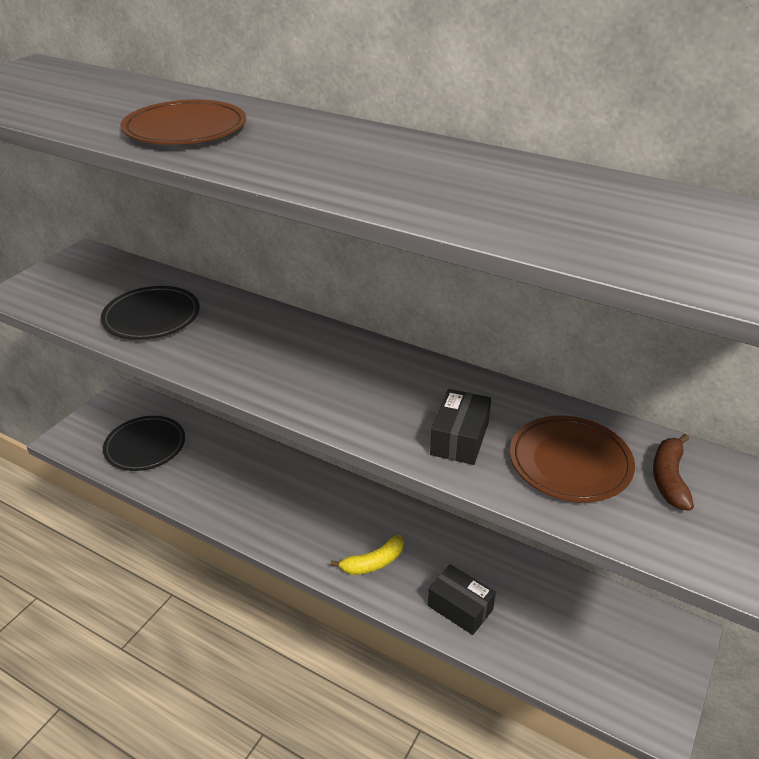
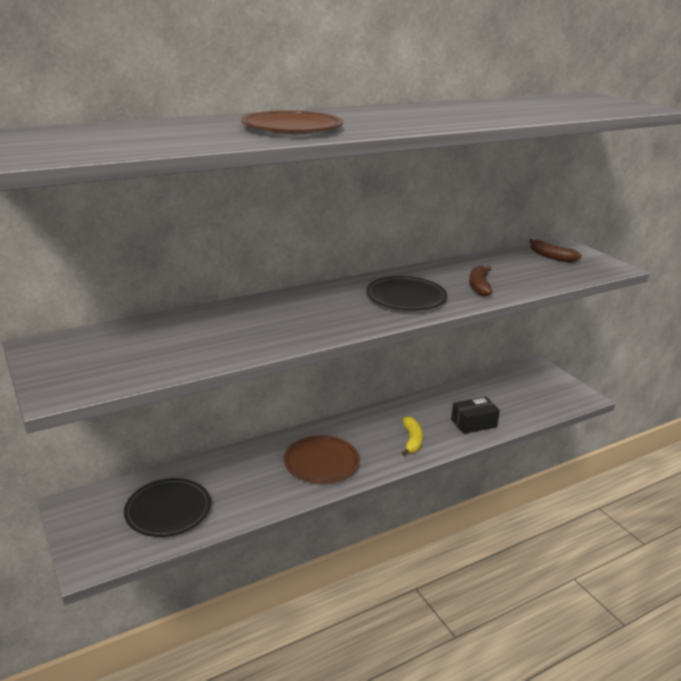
camera: 60 degrees left, 10 degrees down
(152, 317) = (212, 339): black plate -> black plate (406, 298)
(459, 439) = (479, 286): black box -> brown banana
(570, 462) = (522, 270): brown plate -> brown plate (321, 463)

